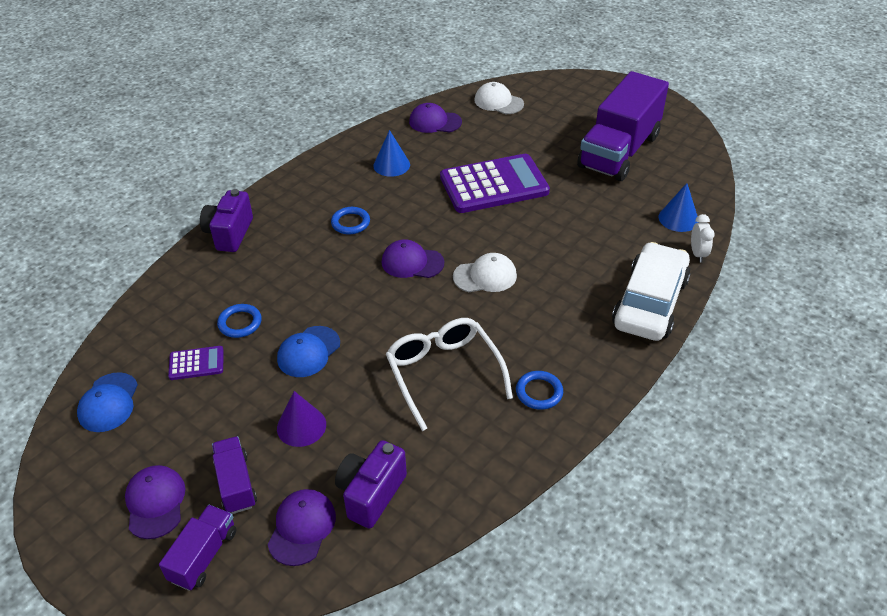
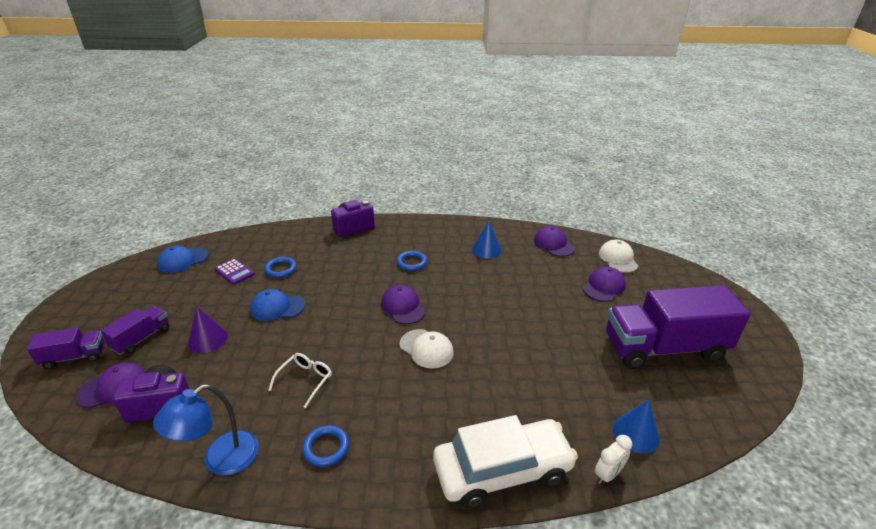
camera: 50 degrees right, 10 degrees down
(155, 503) = (112, 316): purple cap -> purple cap (603, 286)
(444, 373) = (305, 380): white glasses -> white glasses, size x0.55
(489, 468) = (220, 460): none -> blue lamp
(494, 185) = (528, 302): purple calculator -> none

